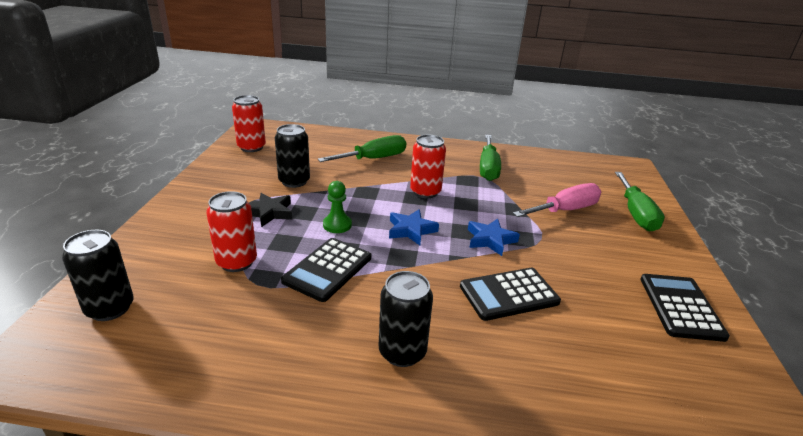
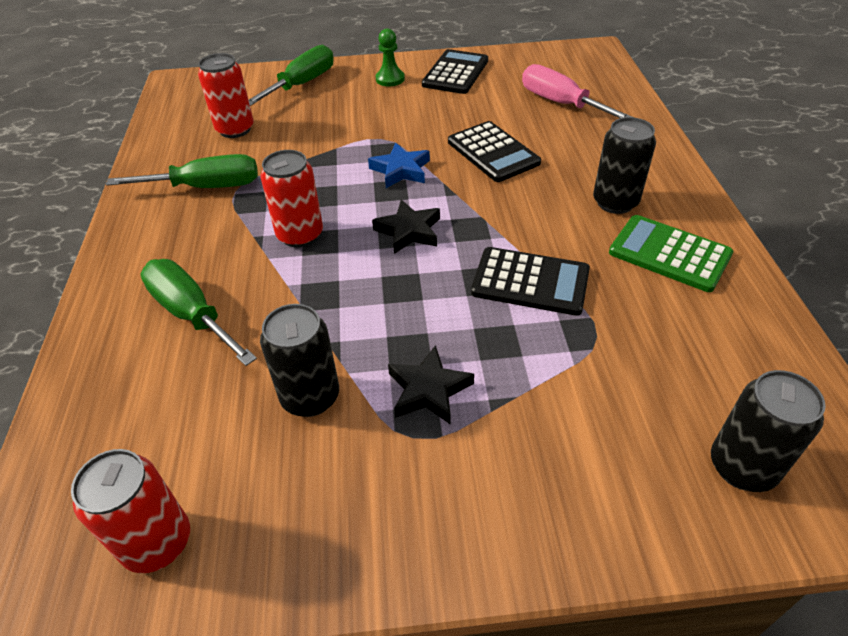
camera: 100 degrees left, 15 degrees up
(236, 262) = (569, 375): red can -> red can (235, 129)
(311, 360) = (669, 254): none -> green calculator
(337, 225) = (428, 301): green pawn -> green pawn (390, 79)
(411, 230) = (409, 231): blue star -> black star
(565, 210) = (310, 125): pink screwdriver -> pink screwdriver (560, 103)
(636, 214) = (302, 84): green screwdriver -> green screwdriver turned 45 degrees counterclockwise
(680, 307) = (455, 73): black calculator -> black calculator turned 120 degrees clockwise

